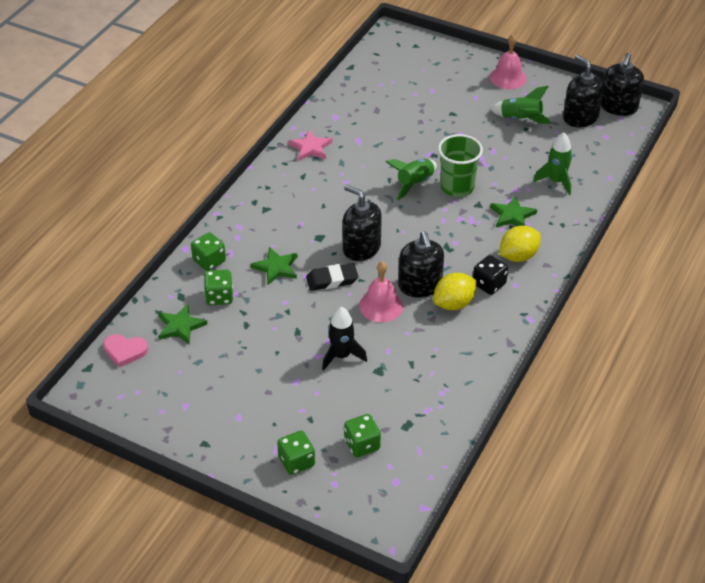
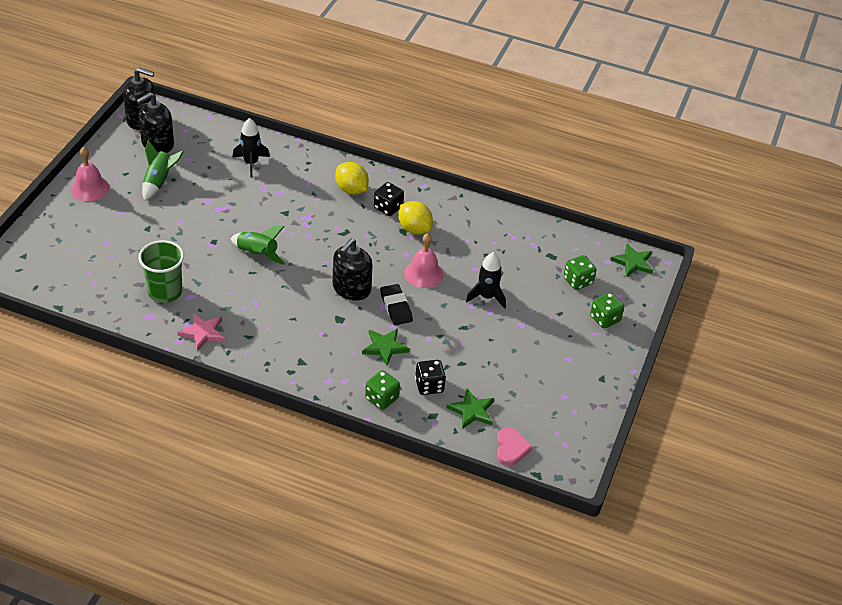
camera: 100 degrees left, 0 degrees up
(219, 297) = (429, 386): green dice -> black dice
(420, 286) = (395, 249): black soap dispenser -> none
(457, 187) = (261, 226): green cup -> green cup (165, 292)
(512, 215) = (299, 191): green star -> green star (633, 262)
(556, 181) = (251, 163): green rocket -> black rocket

